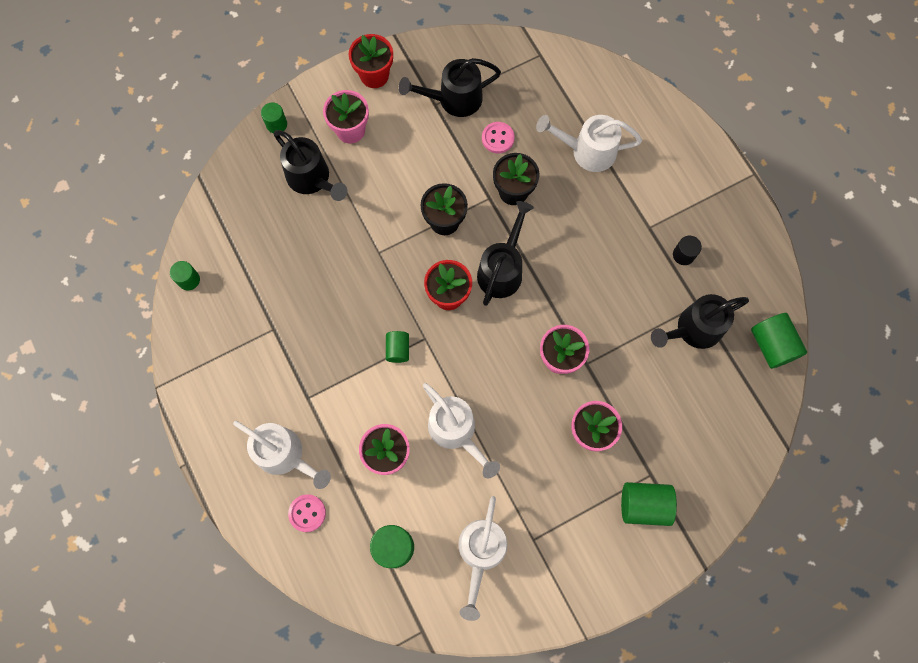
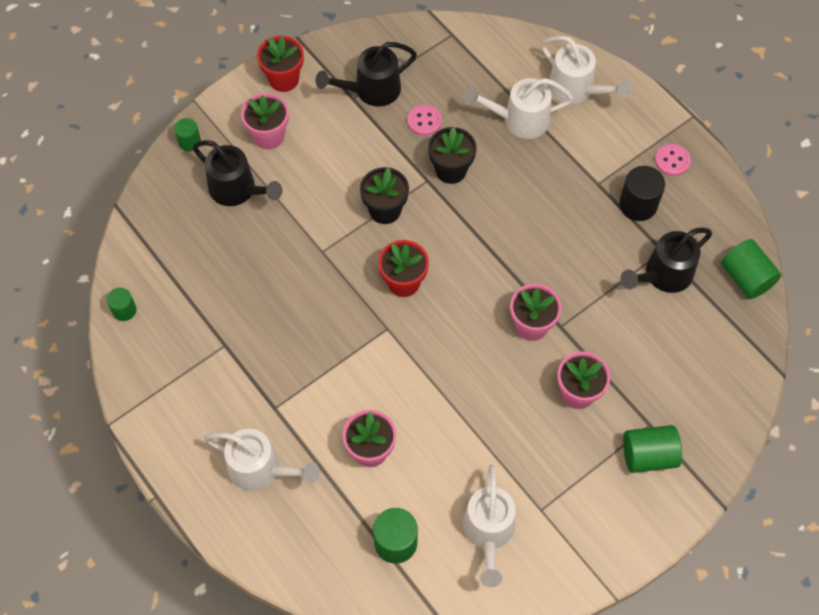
camera: 10 degrees left, 10 degrees down
(307, 513) = (296, 524): pink button -> pink button (672, 161)
(398, 349) = (361, 344): green cylinder -> none
(456, 432) = (439, 416): white watering can -> white watering can (577, 90)
(502, 269) = (455, 247): black watering can -> none
(683, 255) = (638, 205): black cylinder -> black cylinder, size x1.64

